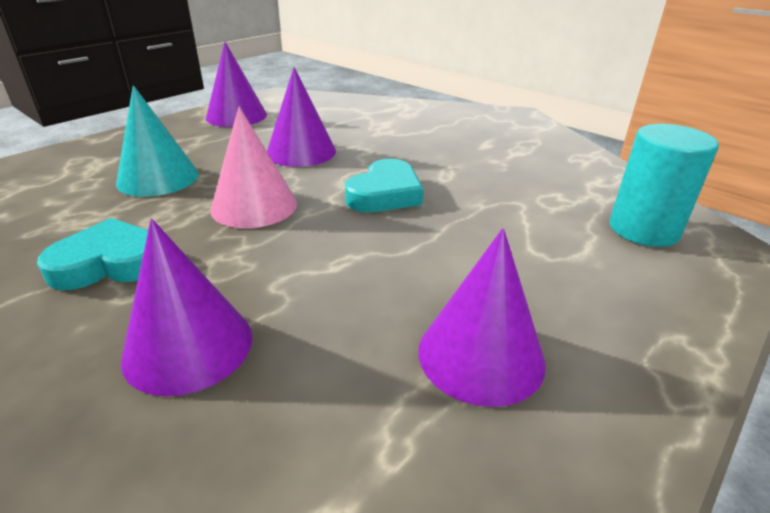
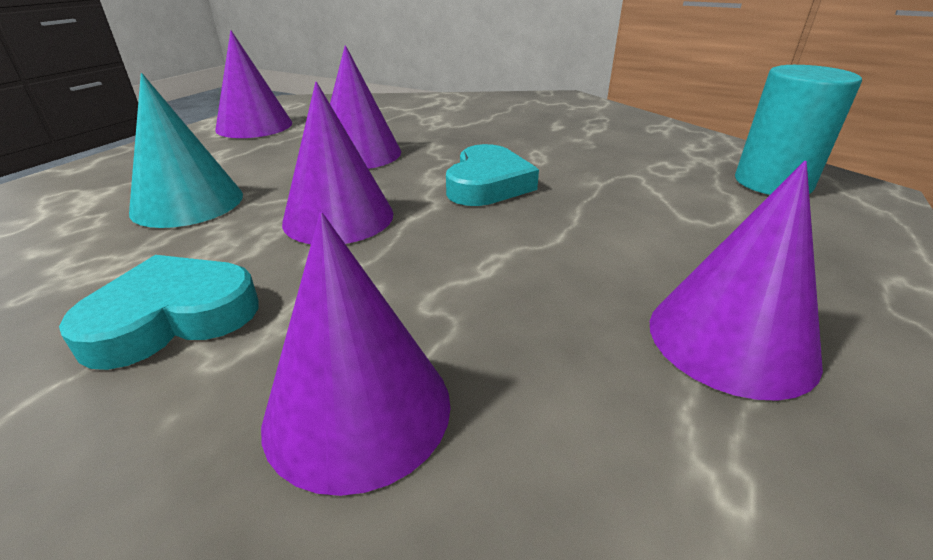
camera: 15 degrees left, 0 degrees up
(254, 206) = (338, 217): pink cone -> purple cone

